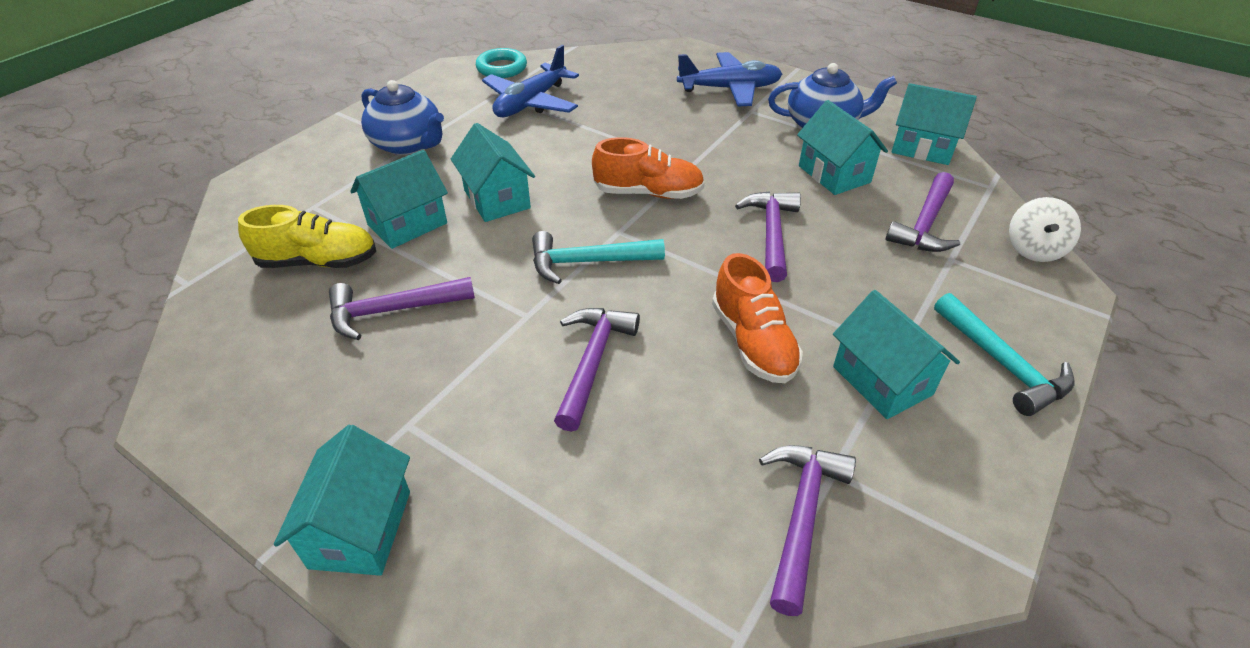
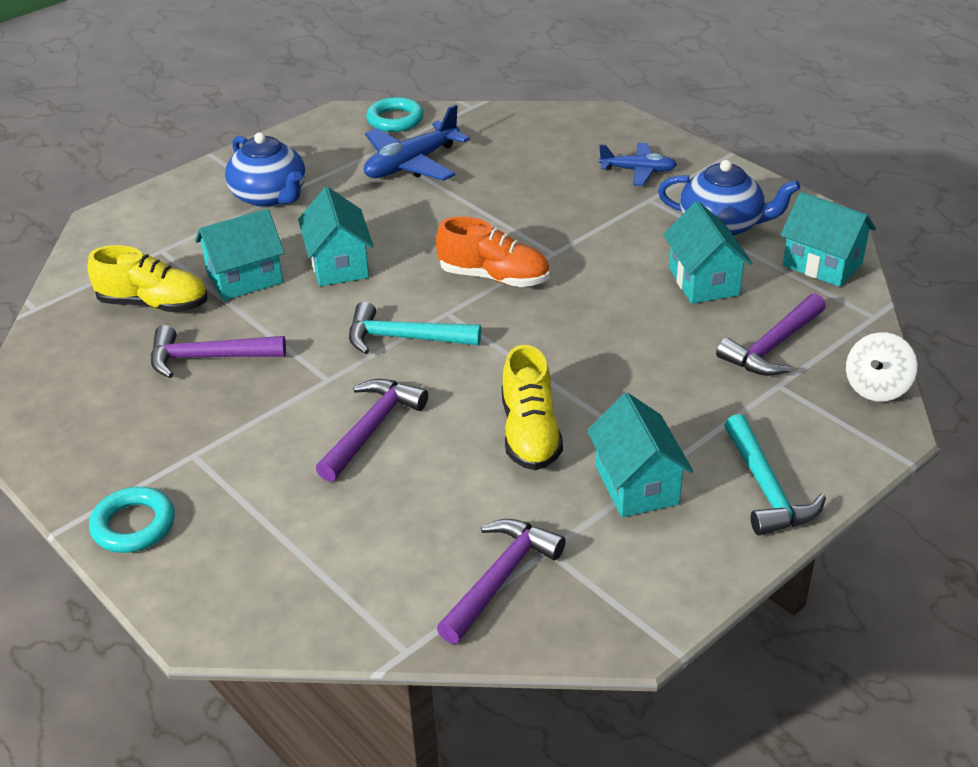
camera: 15 degrees right, 5 degrees down
(360, 529) = (133, 525): turquoise house -> turquoise ring
(729, 89) = (638, 171): blue plane -> blue plane, size x0.63
(753, 342) = (530, 433): orange shoe -> yellow shoe
(771, 234) = (601, 335): purple hammer -> none

